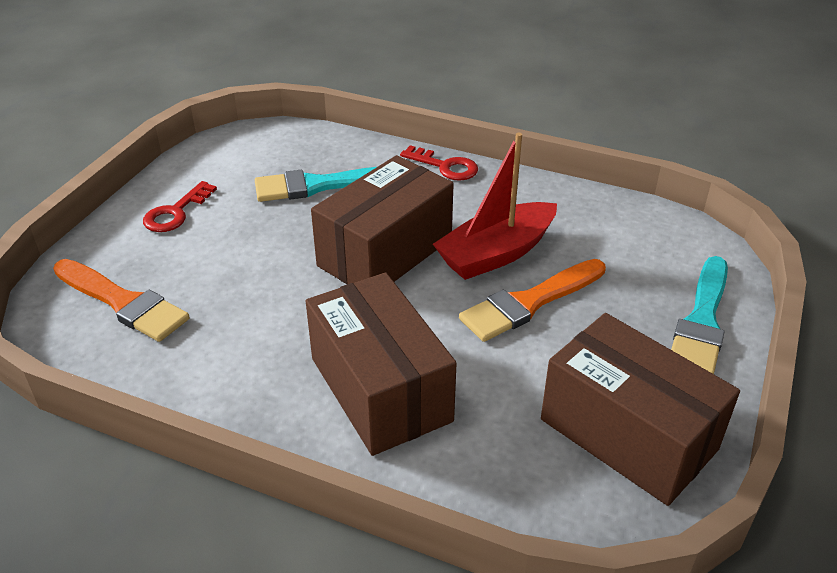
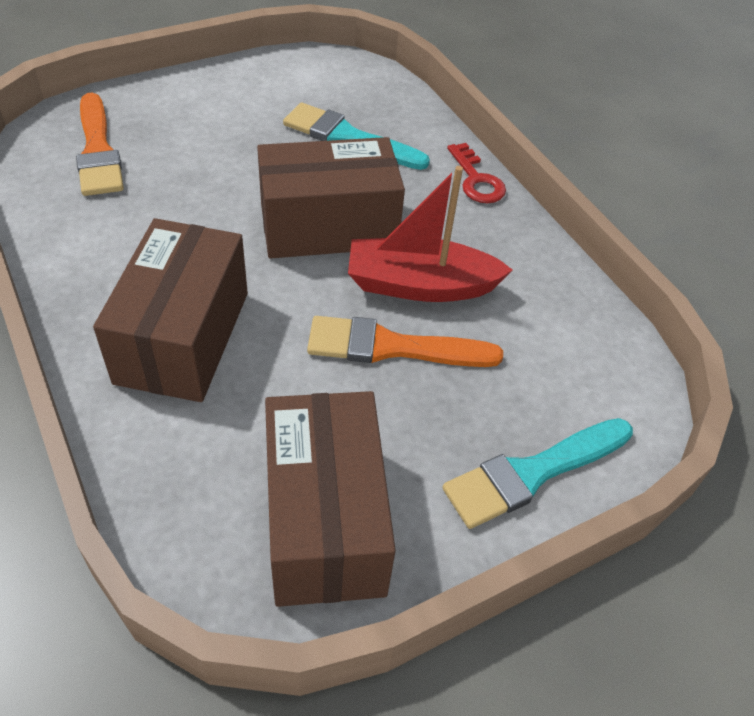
camera: 35 degrees right, 10 degrees up
(176, 212) = (215, 100): red key -> none

